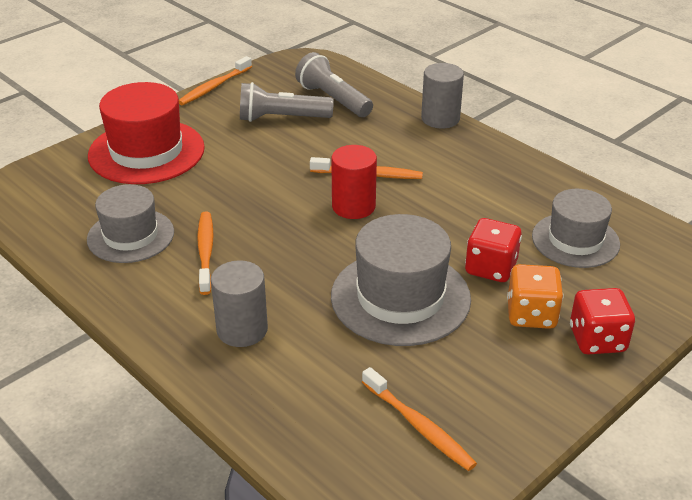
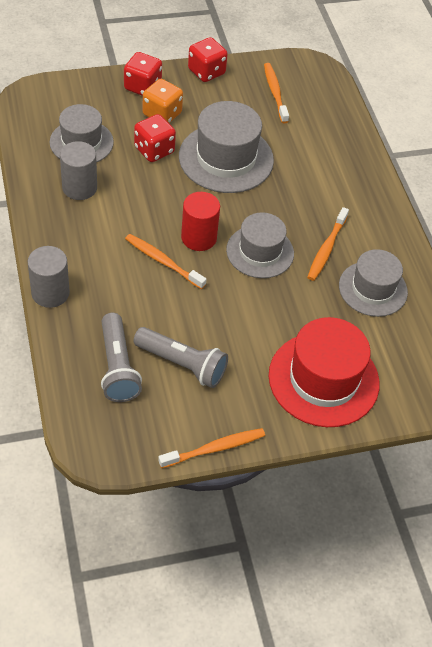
camera: 155 degrees left, 15 degrees up
(242, 330) = (333, 182): grey cylinder -> grey cylinder (79, 187)
(279, 220) = (260, 252): none -> grey hat
(545, 409) = (206, 72): none -> red dice

